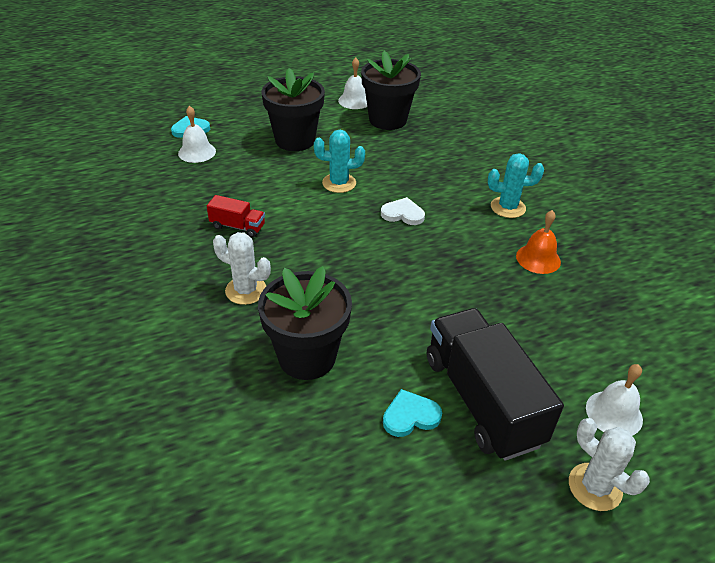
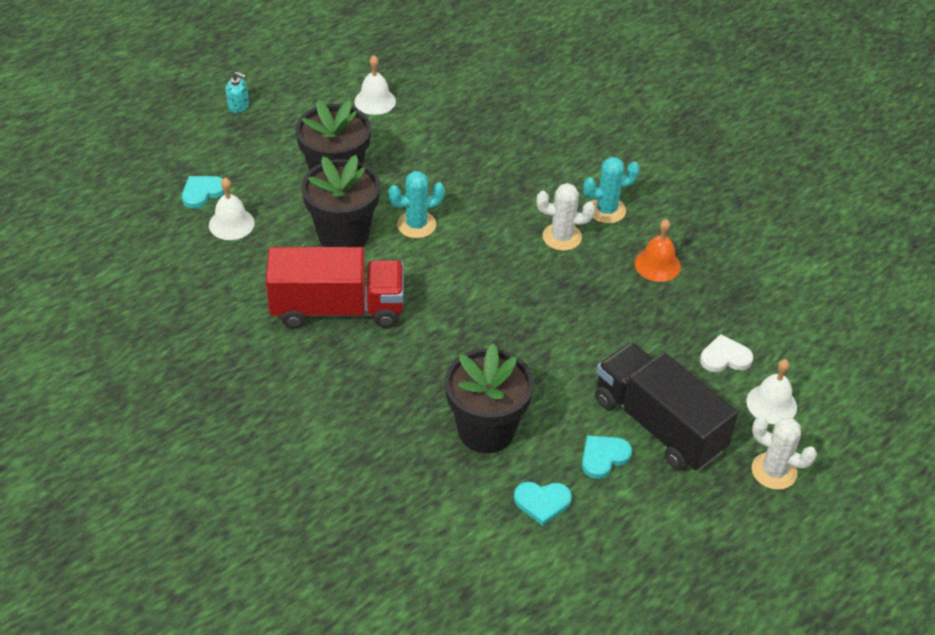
camera: 20 degrees left, 5 degrees up
(237, 226) = (337, 309): red truck -> red truck, size x2.18
(246, 290) = (389, 379): white cactus -> white cactus (562, 237)
(253, 85) = (238, 106): none -> turquoise soap dispenser
(325, 443) = (542, 502): none -> turquoise heart
(387, 120) = (428, 121): black flower pot -> black flower pot (343, 235)
(403, 214) = (503, 247): white heart -> white heart (725, 357)

